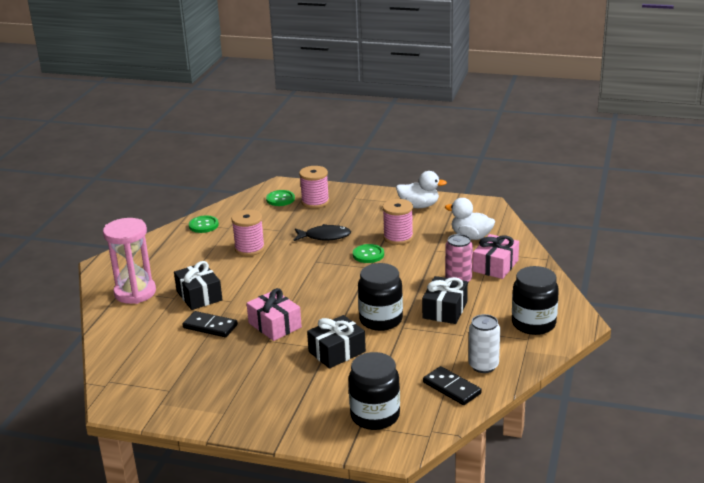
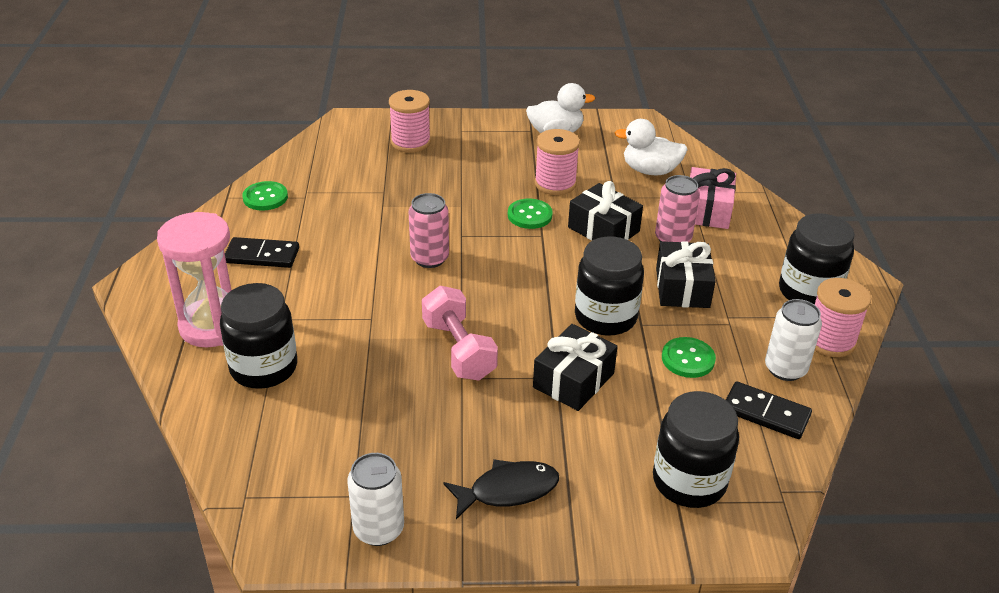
camera: 20 degrees left, 10 degrees up
(153, 318) = (264, 368): none -> black jar
(174, 409) = (378, 529): none -> white can
(199, 296) = (317, 317): black gift -> black gift (603, 229)
(210, 326) = (361, 368): black domino -> black domino (262, 256)
(249, 248) = (354, 227): pink spool -> pink spool (830, 340)
(274, 325) = (458, 350): pink gift -> pink dumbbell
(280, 199) = (358, 143): green button -> green button (688, 359)
(287, 272) = (429, 258): none -> pink can
(324, 236) = (453, 194): black fish -> black fish (508, 490)

